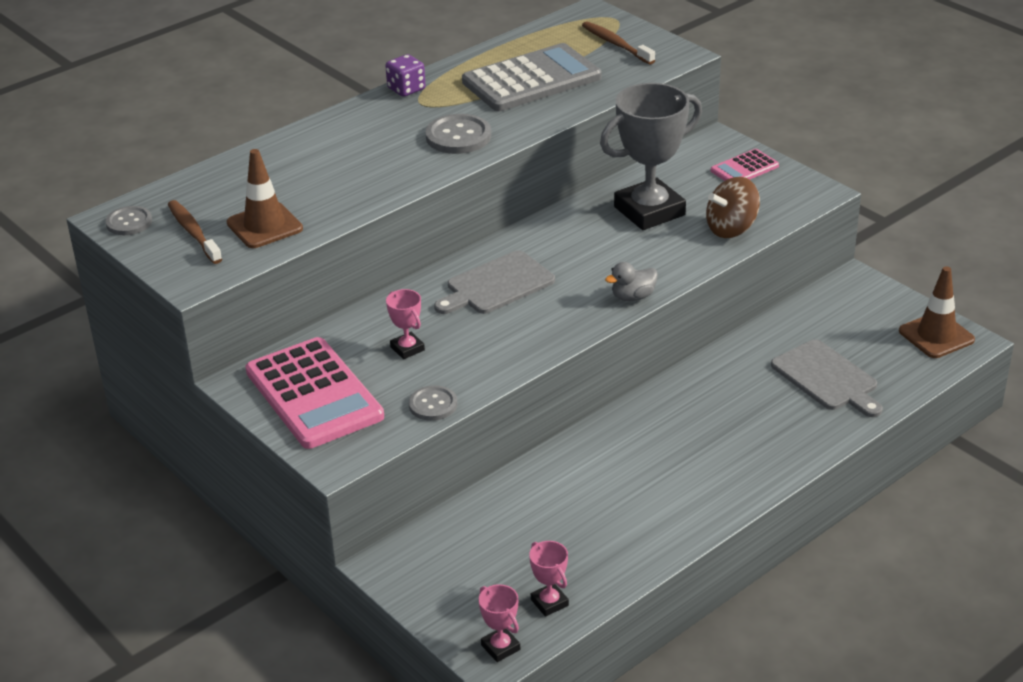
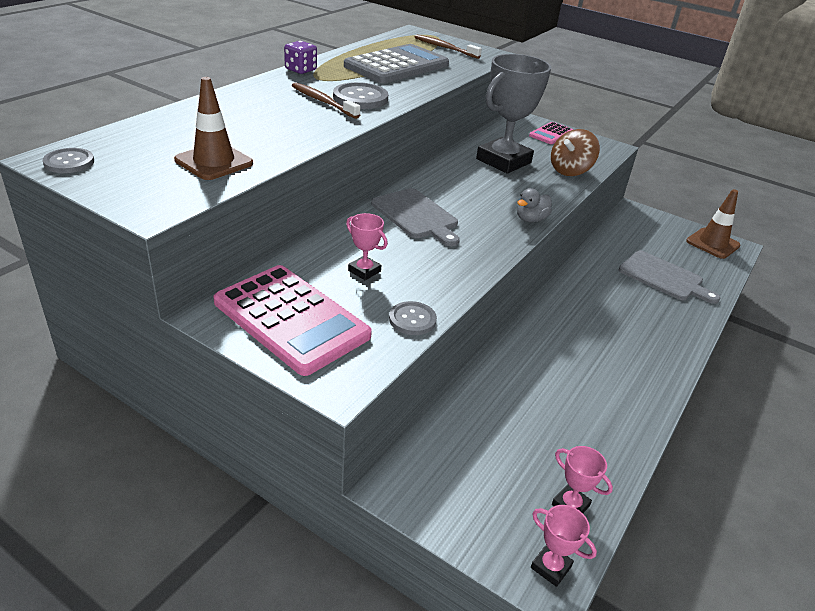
camera: 20 degrees left, 0 degrees up
(193, 232) = (141, 169): brown toothbrush -> brown toothbrush (323, 102)
(496, 285) = (416, 216): grey cutting board -> grey cutting board turned 75 degrees counterclockwise

